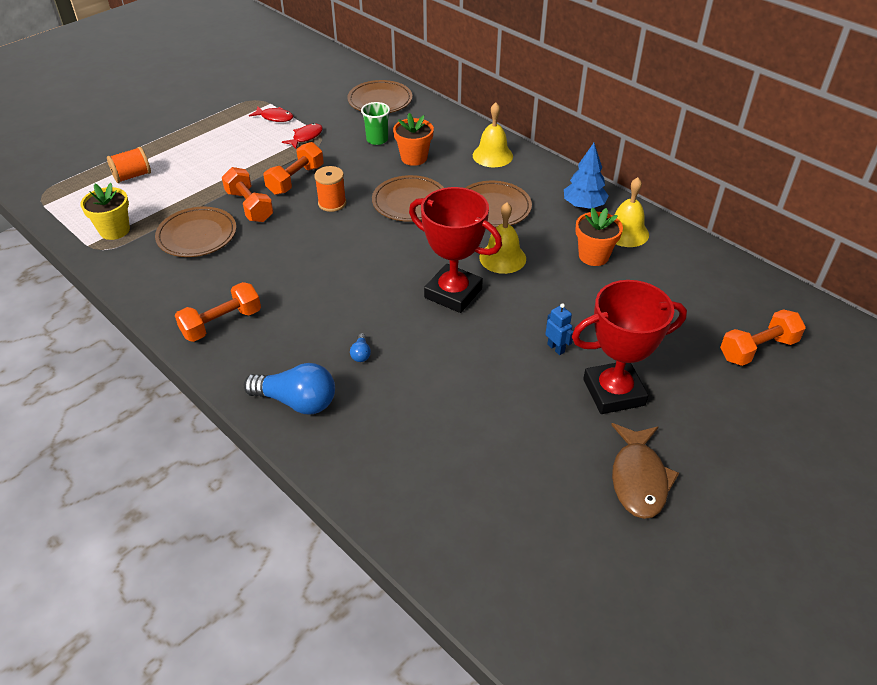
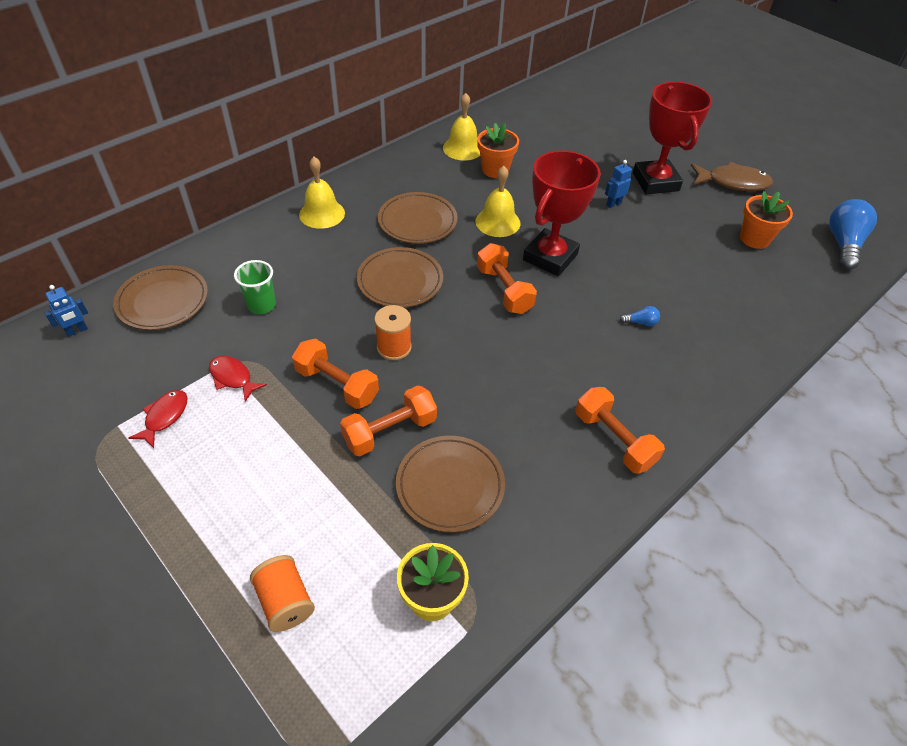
camera: 90 degrees left, 5 degrees up
(297, 401) = (711, 368): blue light bulb -> blue light bulb (843, 244)
(351, 76) = (77, 331): none -> blue robot
(414, 158) = (311, 274): orange flower pot -> orange flower pot (754, 239)
(583, 205) = (420, 165): blue tree -> none
(757, 349) = (599, 113): orange dumbbell -> orange dumbbell (504, 290)

